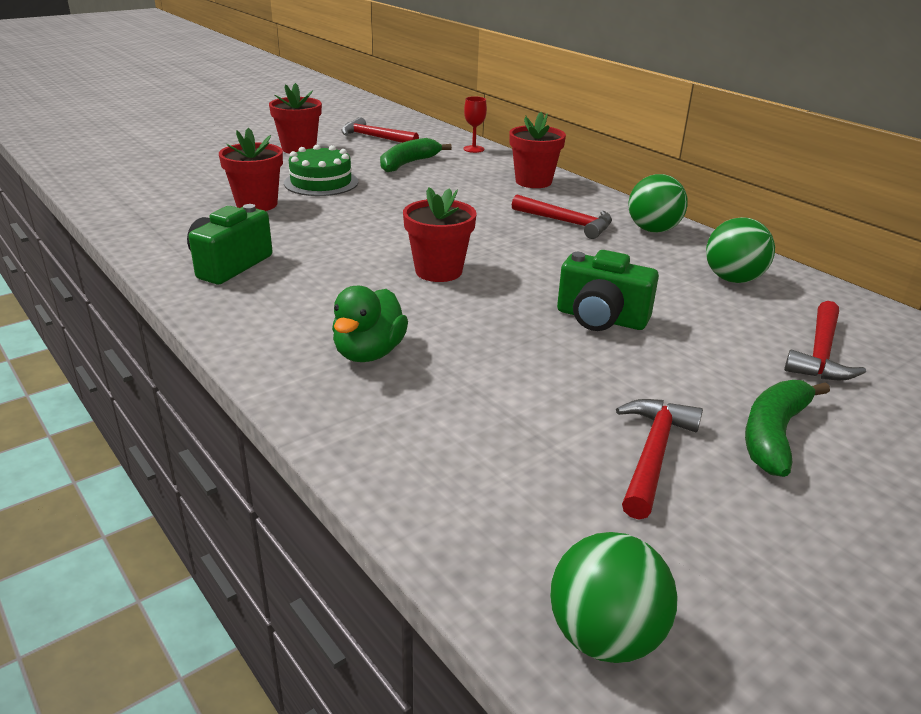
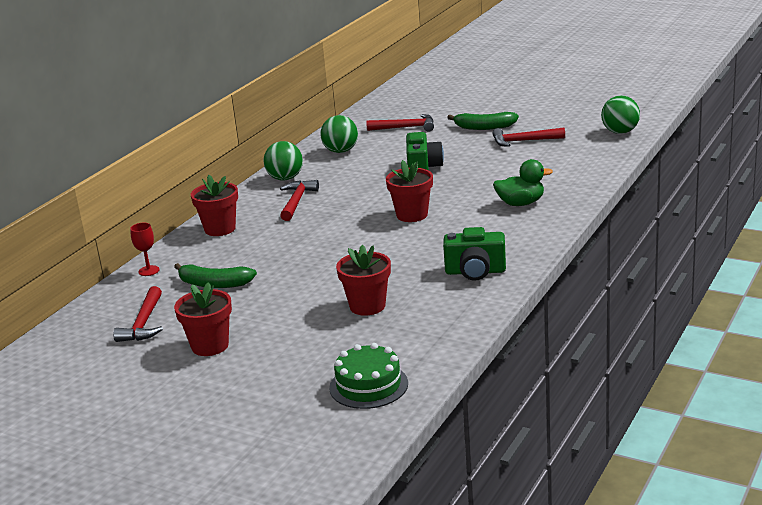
camera: 110 degrees left, 5 degrees down
(321, 182) = (294, 301): green cake -> green cake (368, 385)

